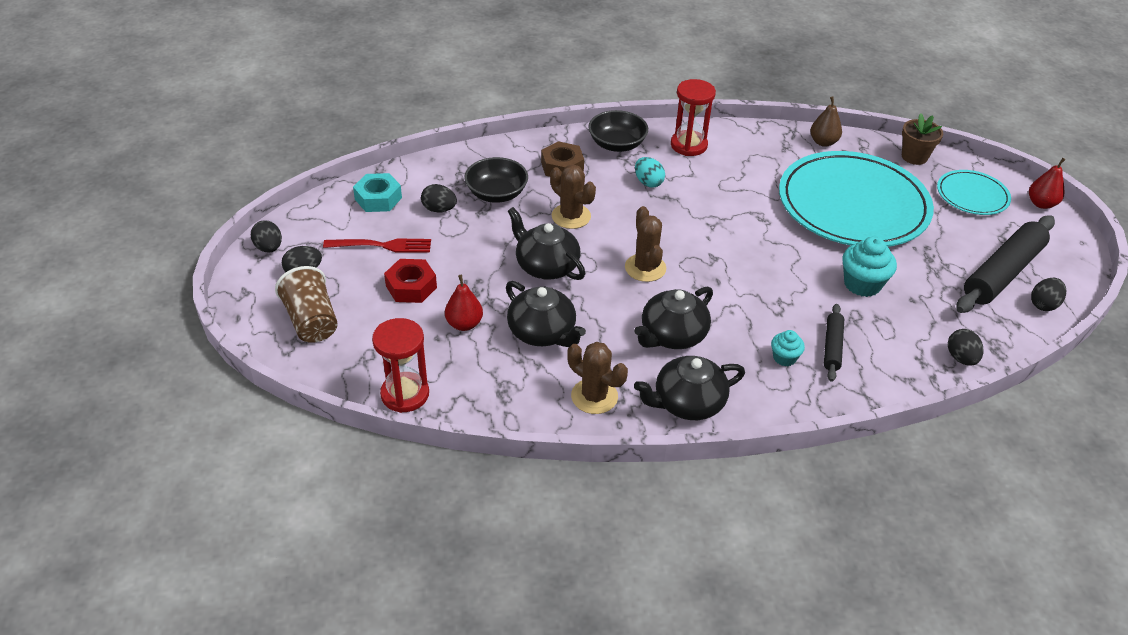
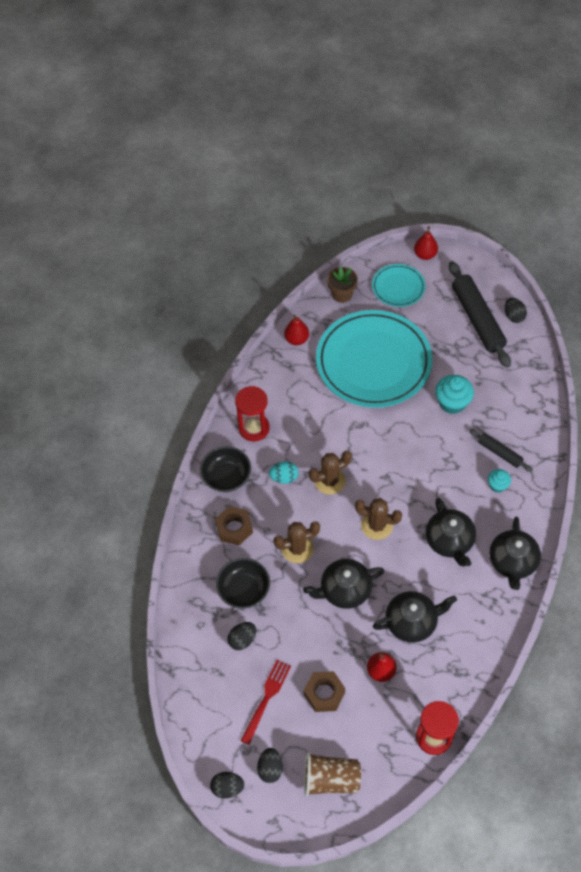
camera: 60 degrees left, 15 degrees up
(378, 198) = (205, 681): turquoise nut -> none
(411, 287) = (324, 693): red nut -> brown nut
(594, 396) = (484, 615): brown cactus -> brown cactus (329, 481)
(823, 142) = (296, 339): brown pear -> red pear
(961, 358) = (538, 389): black egg -> none

